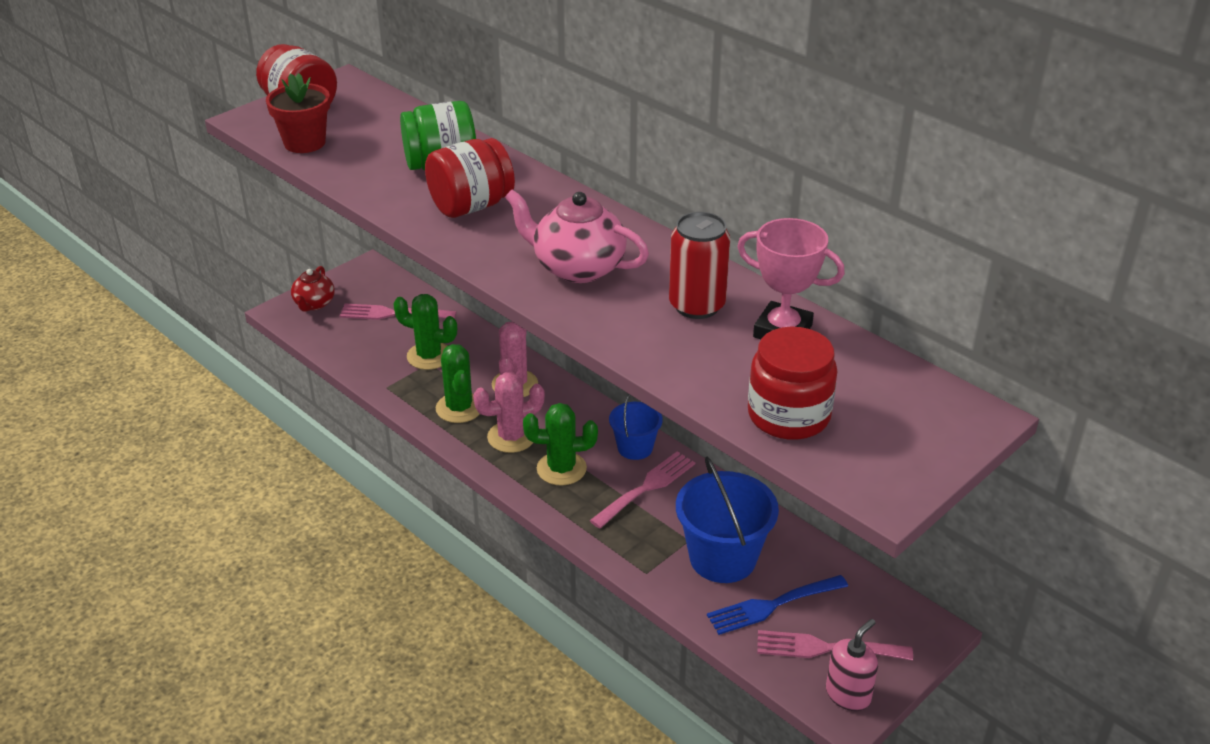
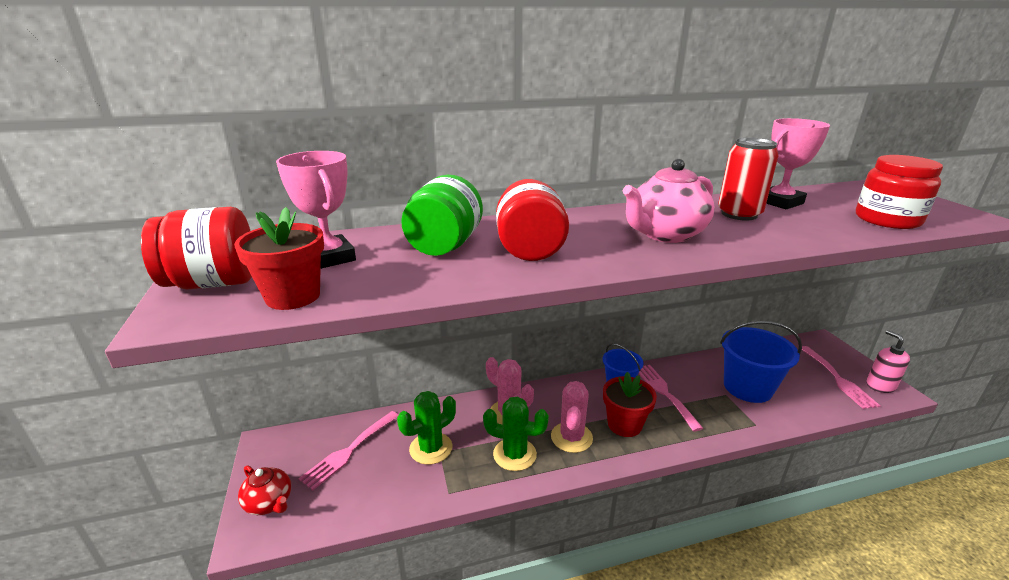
camera: 60 degrees left, 10 degrees down
(375, 128) = (329, 258): none -> pink trophy
(561, 469) = (624, 424): green cactus -> red flower pot
(772, 605) = (797, 384): blue fork -> none
(825, 648) = (838, 379): pink fork -> pink fork turned 45 degrees counterclockwise

